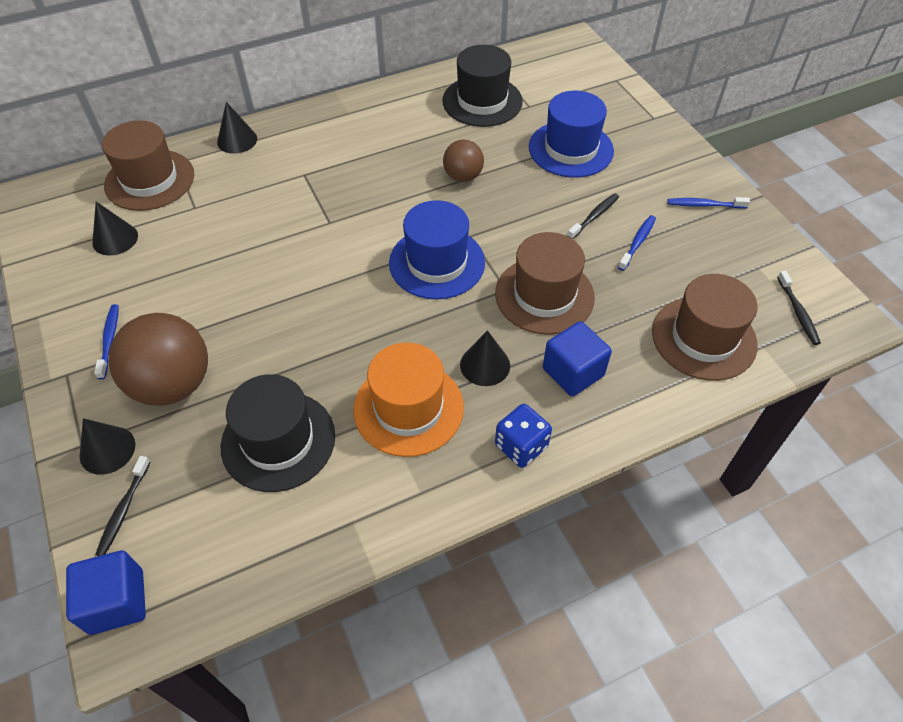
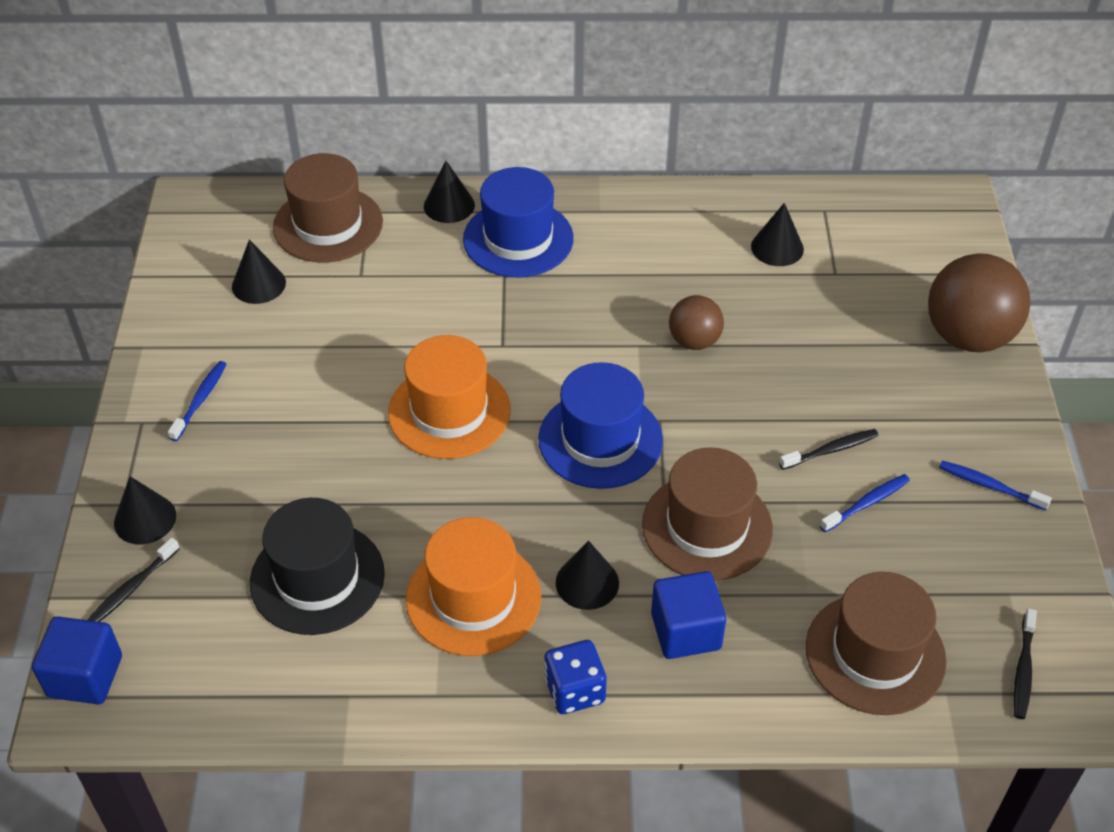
camera: 25 degrees right, 5 degrees down
(173, 384) = (241, 474): brown ball -> brown ball (968, 336)
(315, 281) = (449, 411): none -> orange hat
(482, 101) = (777, 247): black hat -> black cone
(571, 149) = (855, 350): blue hat -> blue hat (518, 239)

